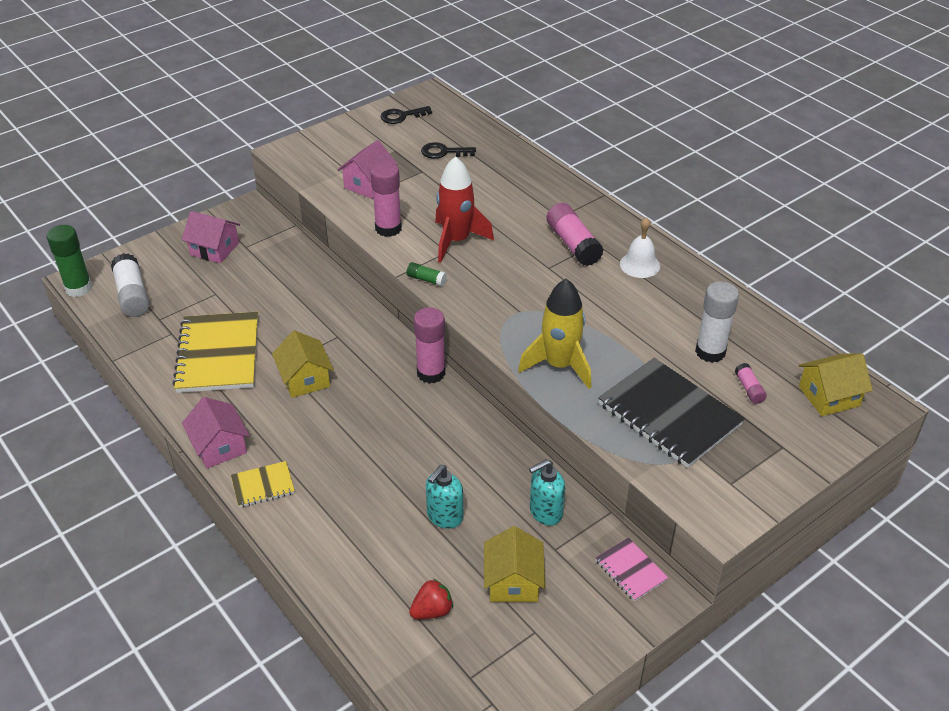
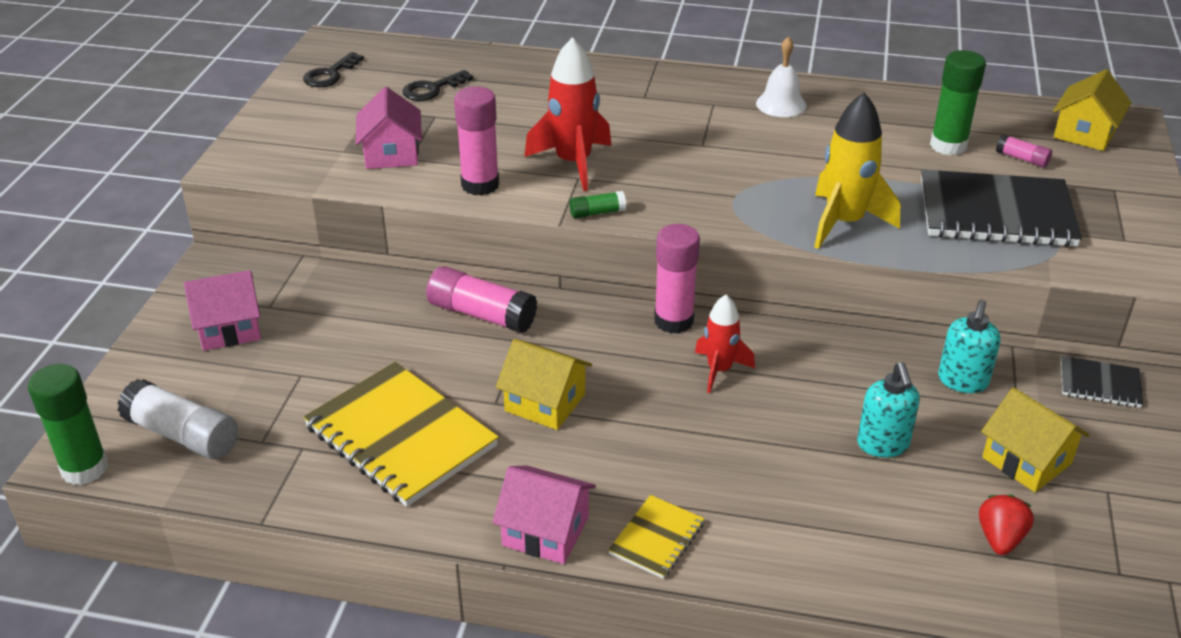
camera: 40 degrees left, 5 degrees down
(416, 417) = (719, 370): none -> red rocket
(573, 244) = (694, 114): pink glue stick -> pink glue stick (481, 314)
(630, 570) = (1100, 384): pink notebook -> black notebook
(710, 352) = (948, 146): white glue stick -> green glue stick

